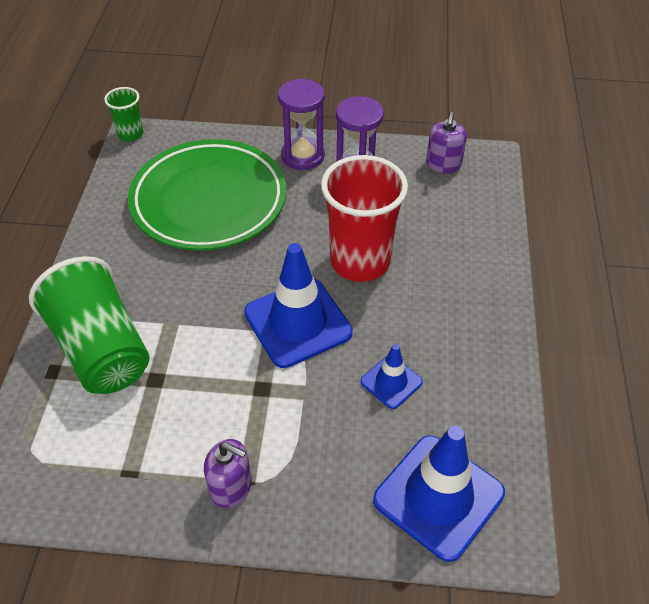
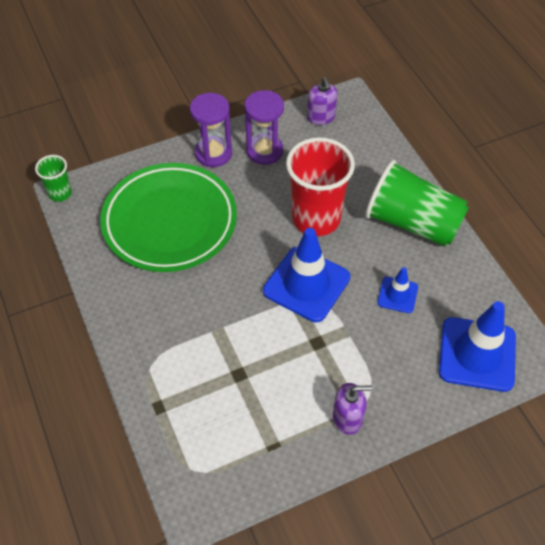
camera: 30 degrees left, 5 degrees up
(101, 348) = (181, 372): green cup -> green cup (412, 223)

